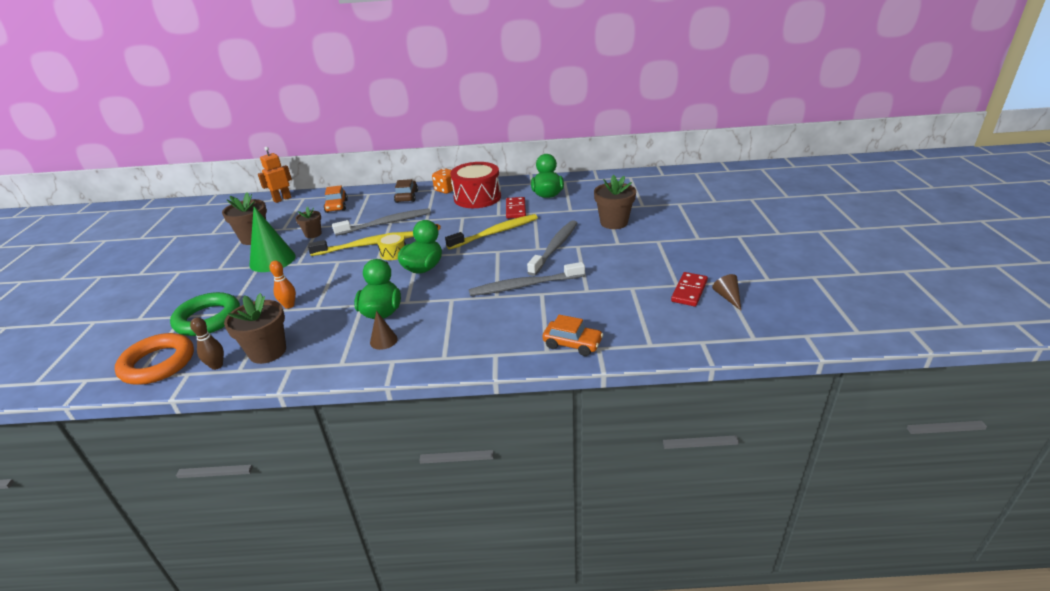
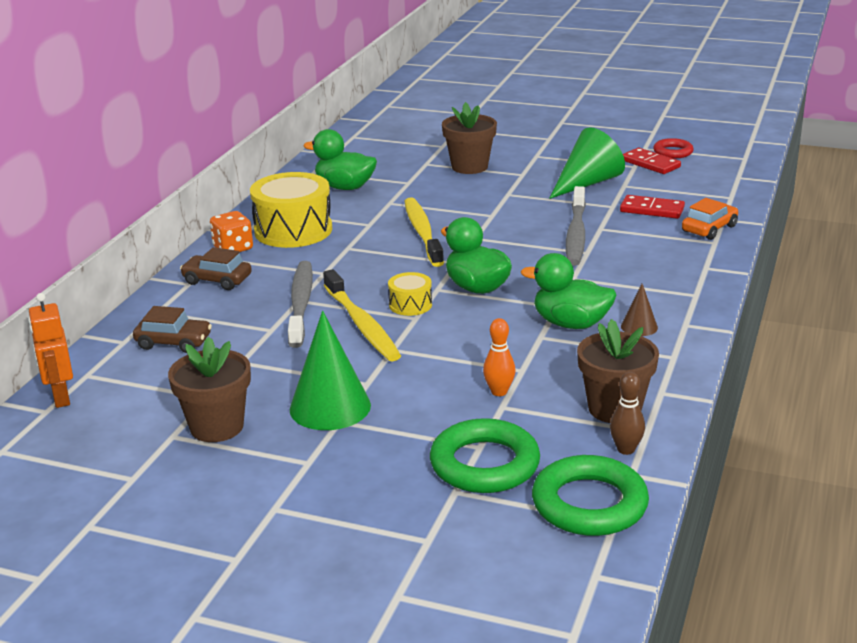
camera: 70 degrees left, 5 degrees down
(158, 363) = (589, 504): orange ring -> green ring
(313, 234) = (268, 367): brown flower pot -> none
(336, 206) = (174, 342): orange car -> brown car
(365, 245) = (361, 324): yellow toothbrush -> yellow toothbrush turned 150 degrees clockwise
(477, 197) = (293, 230): red drum -> yellow drum
(515, 209) = (366, 212): red domino -> red domino (652, 210)
(555, 248) = (500, 206): grey toothbrush -> none
(623, 271) = (587, 183): none -> green cone
(727, 297) = (673, 152): brown cone -> red ring

